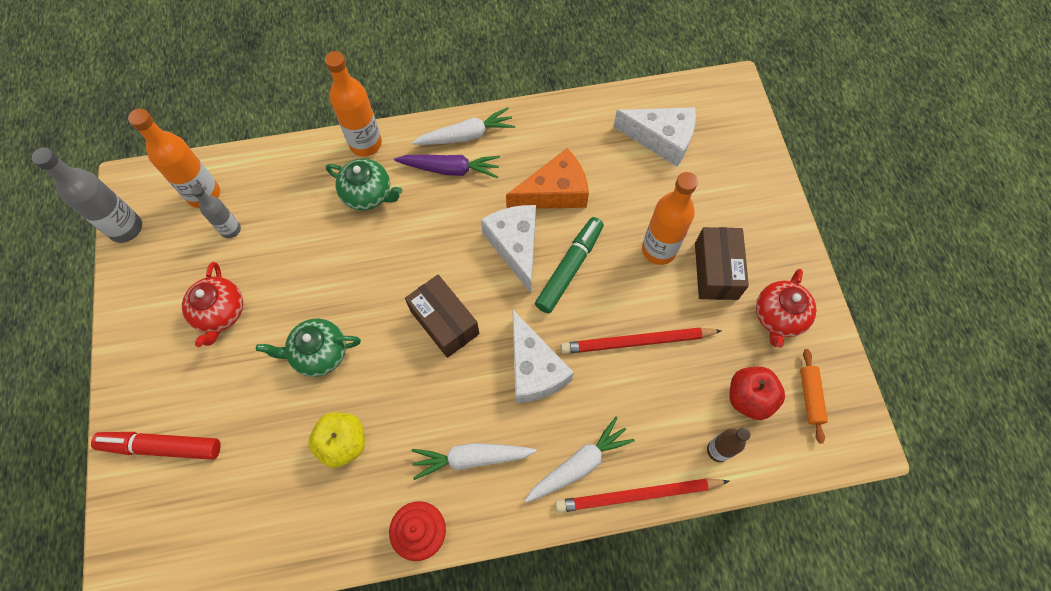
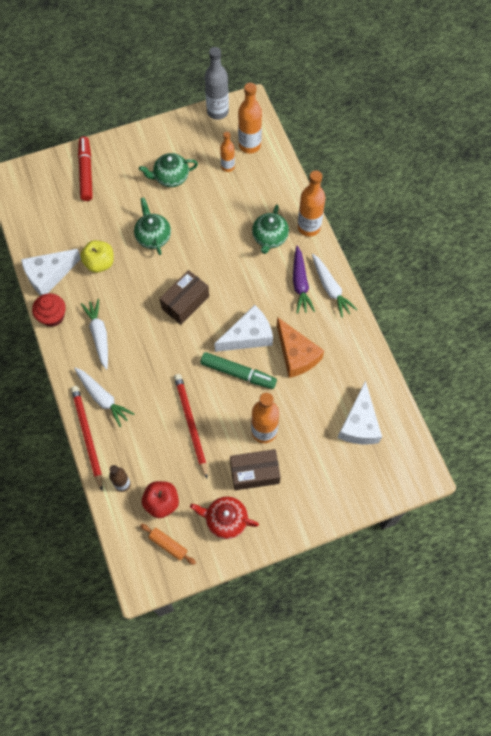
camera: 80 degrees right, 0 degrees up
(220, 313) = (171, 177): red teapot -> green teapot
(231, 229) = (227, 167): grey bottle -> orange bottle
(534, 369) = (162, 362): white cheese -> white cheese (49, 275)
(810, 397) = (168, 545): orange rolling pin -> orange rolling pin turned 45 degrees clockwise

